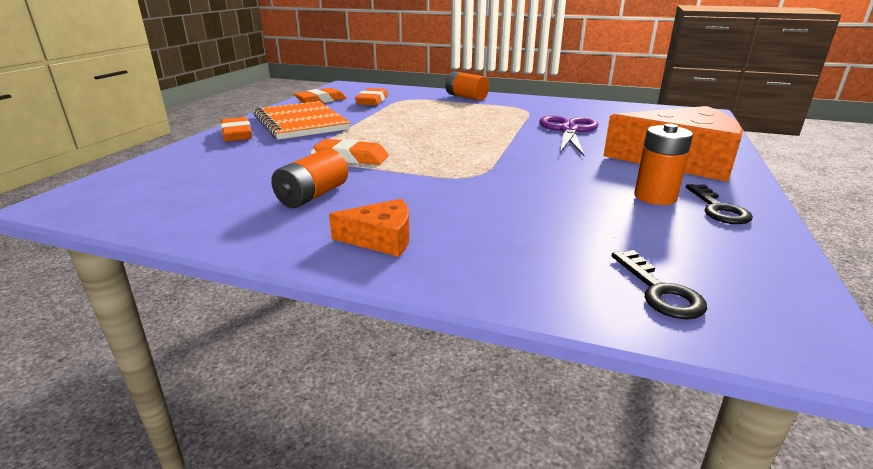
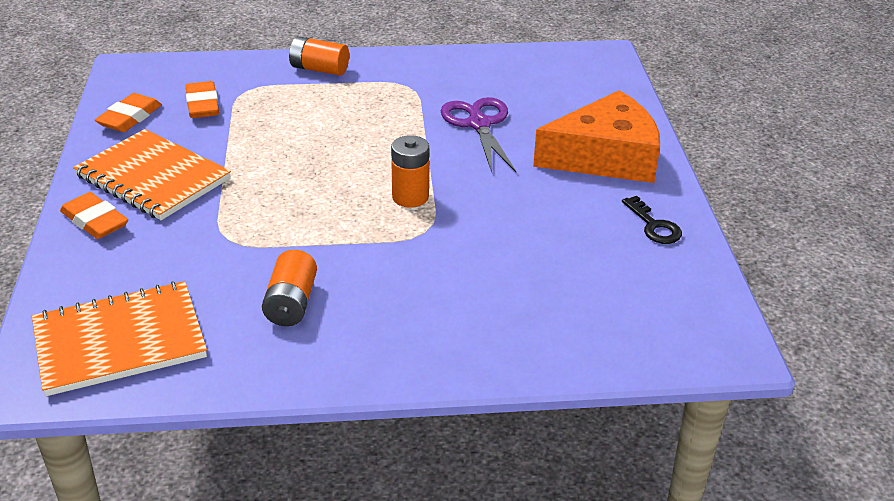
camera: 25 degrees left, 10 degrees up
(158, 191) = (120, 341): none -> orange notebook
(352, 157) = (278, 232): orange eraser -> none
(381, 239) = (401, 340): orange cheese -> none
(655, 197) = (600, 222): orange battery -> orange battery (410, 197)
(660, 291) = (635, 333): black key -> none

